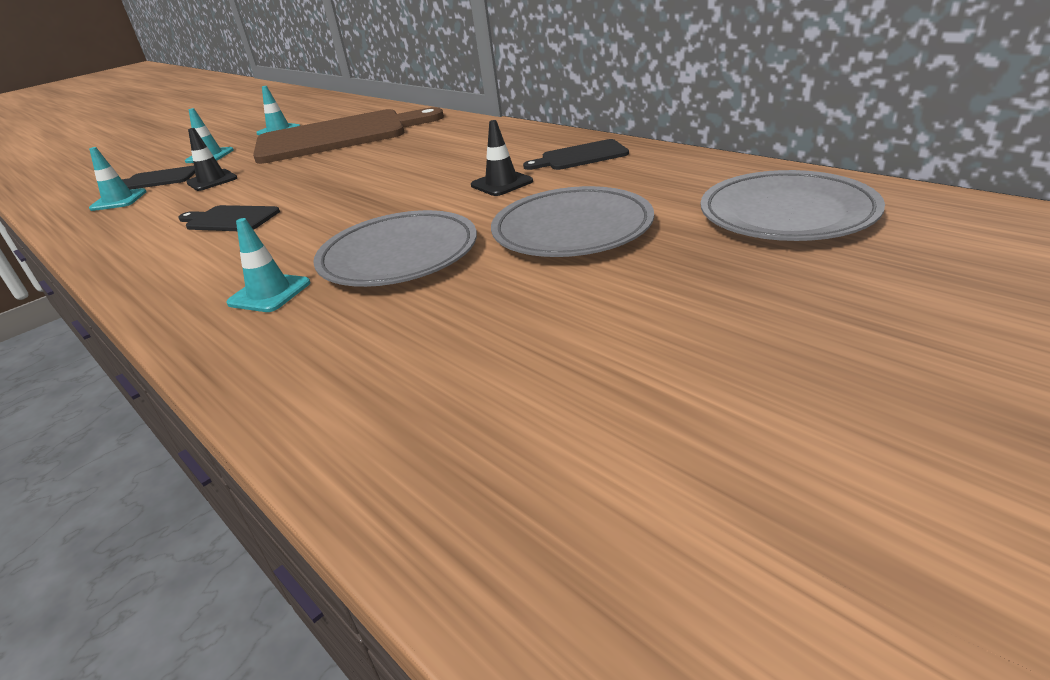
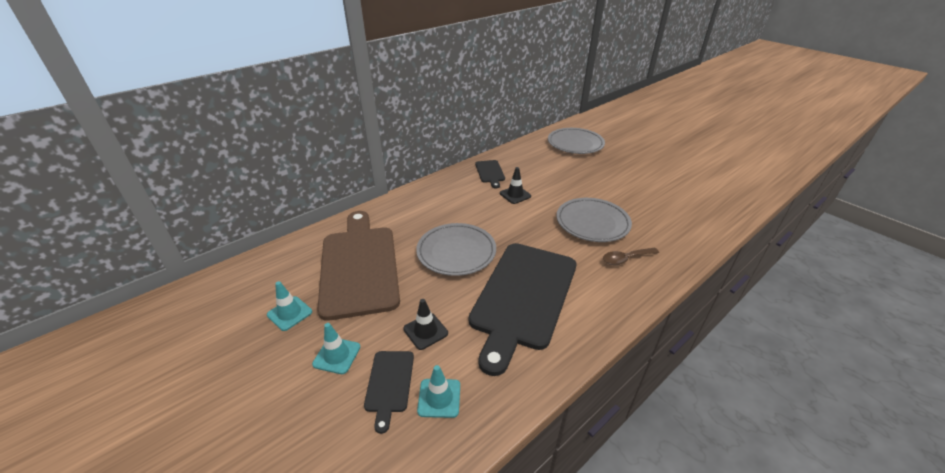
camera: 90 degrees left, 5 degrees up
(230, 219) = (523, 297): black cutting board -> black cutting board, size x2.30
(269, 293) = (626, 259): turquoise traffic cone -> brown spoon
(572, 229) = (576, 181): grey plate -> grey plate (456, 252)

